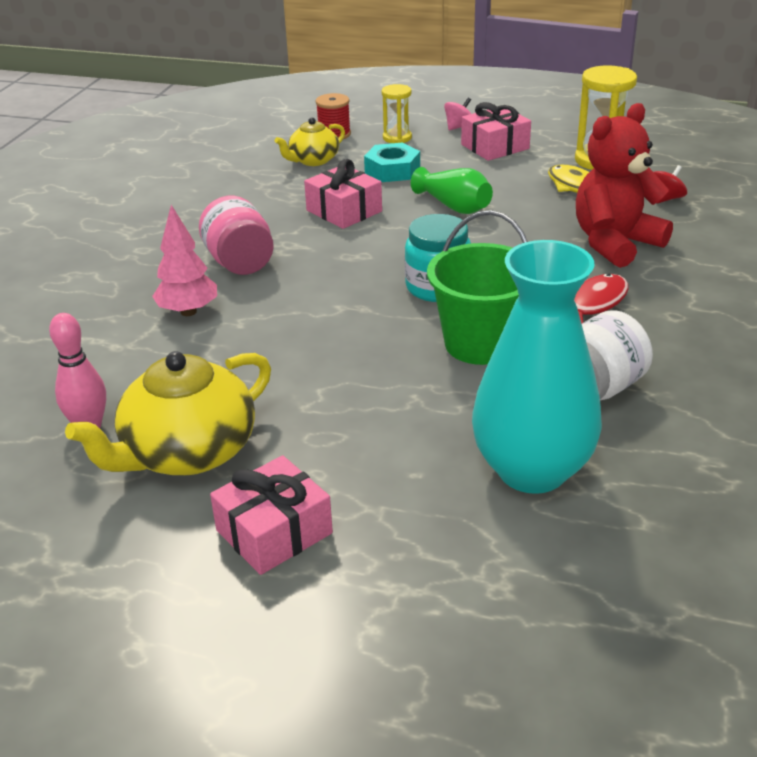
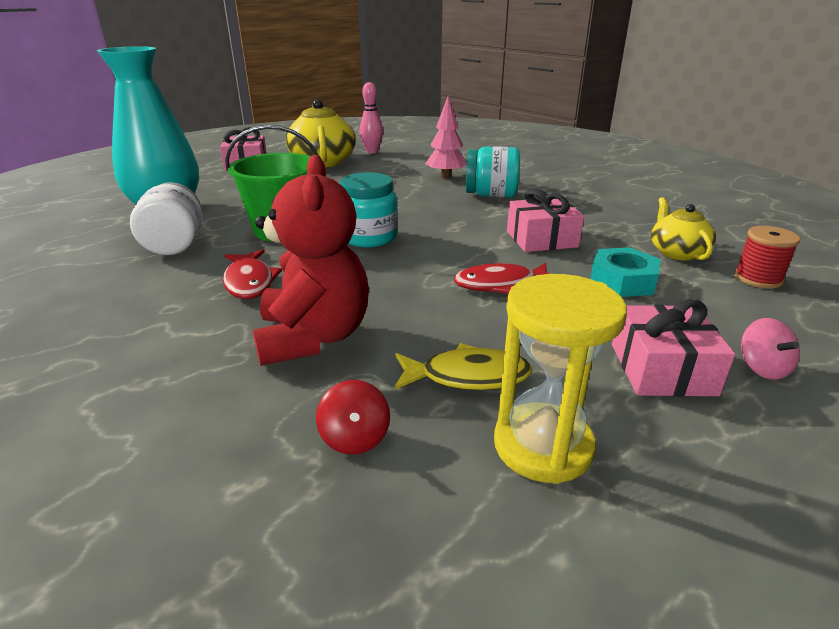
camera: 120 degrees right, 5 degrees down
(240, 263) = (491, 195): pink jar -> turquoise jar
(397, 138) = (730, 310): yellow hourglass -> none
(454, 206) = (500, 284): green vase -> red fish

